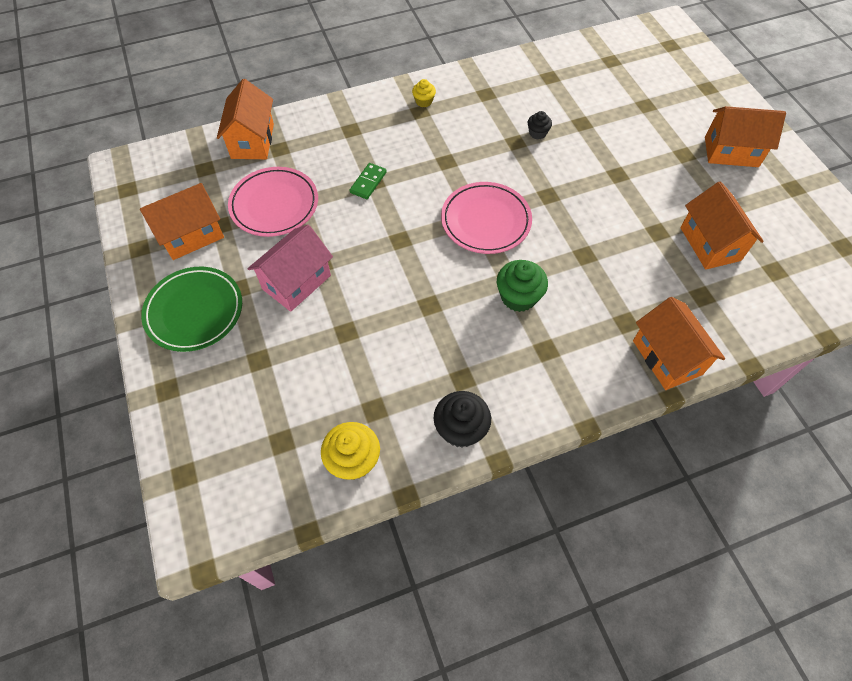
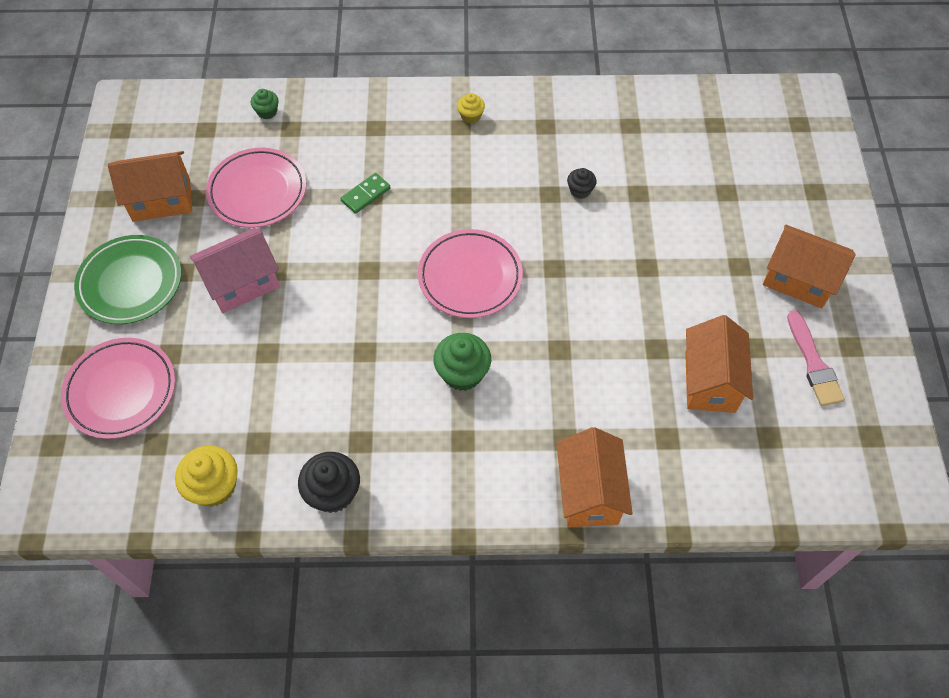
camera: 20 degrees right, 0 degrees up
(228, 406) = (121, 390): none -> pink plate
(252, 141) = (267, 112): orange house -> green cupcake
(775, 207) = (813, 363): none -> pink brush

